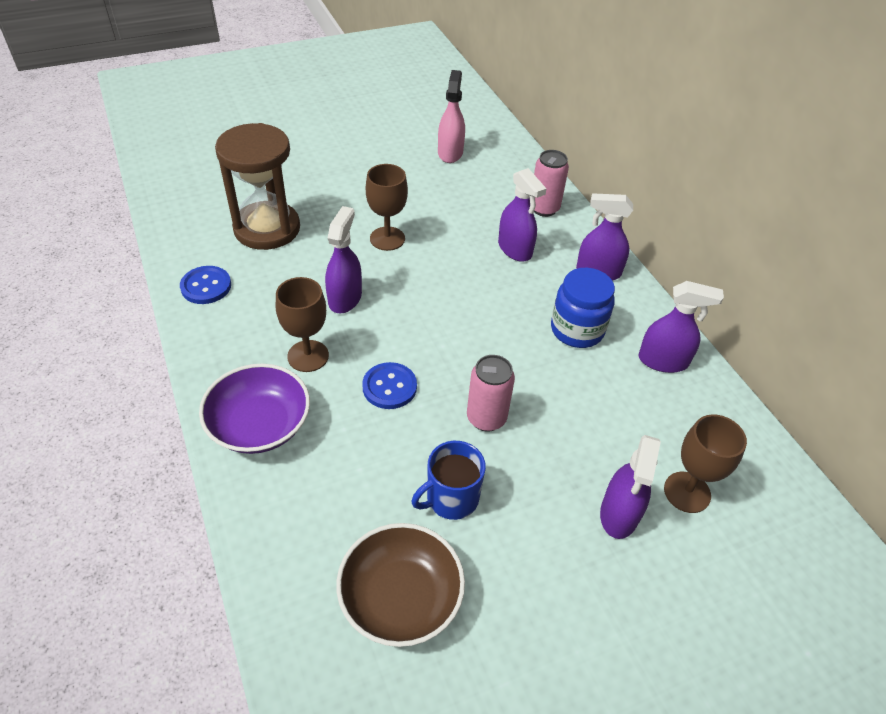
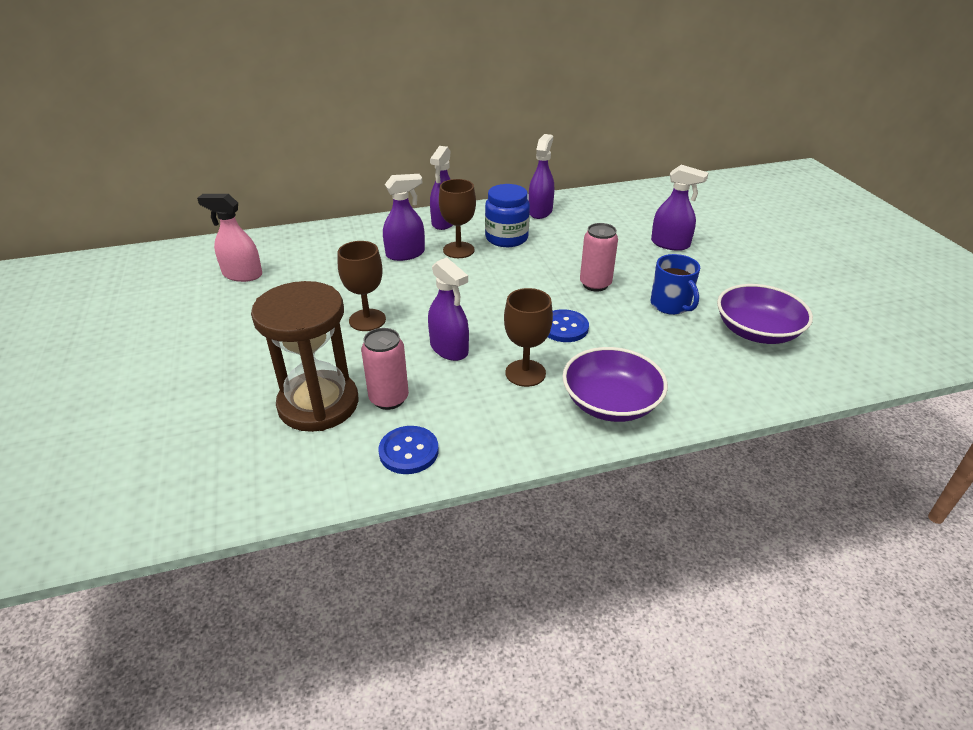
camera: 80 degrees left, 10 degrees down
(345, 298) = (449, 349): purple spray bottle -> purple spray bottle turned 150 degrees counterclockwise
(400, 597) = (757, 331): brown bowl -> purple bowl
(544, 208) = (356, 235): pink can -> pink can (389, 399)
(687, 492) = (649, 220): brown goblet -> brown goblet (458, 250)

